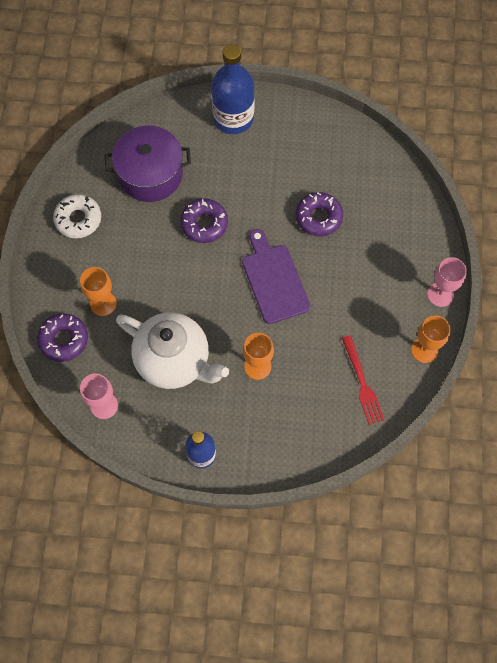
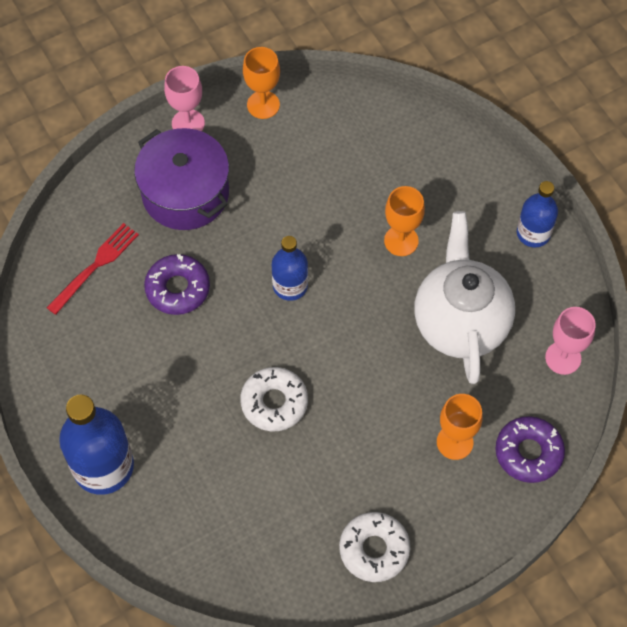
camera: 125 degrees left, 5 degrees down
(150, 174) = (252, 509): purple pot -> purple pot (185, 193)
(204, 224) = (274, 402): purple donut -> white donut
(274, 280) = (290, 286): purple cutting board -> blue bottle
(362, 383) = (342, 138): red fork -> red fork (96, 265)

